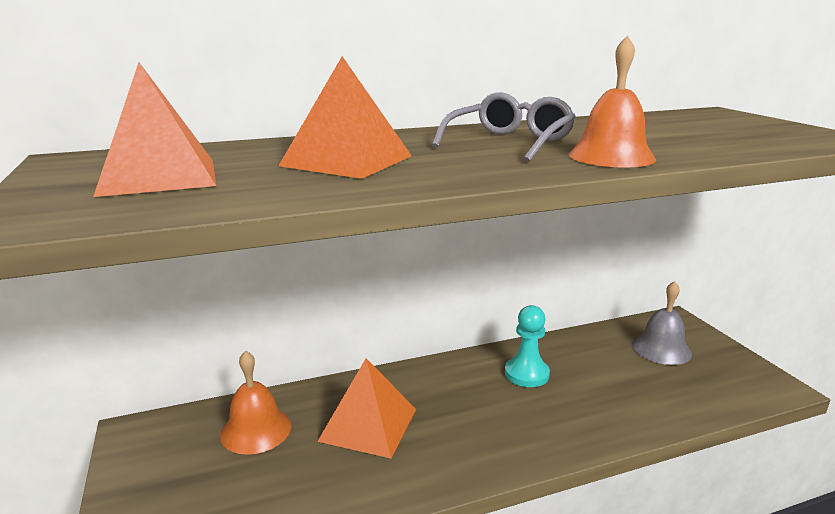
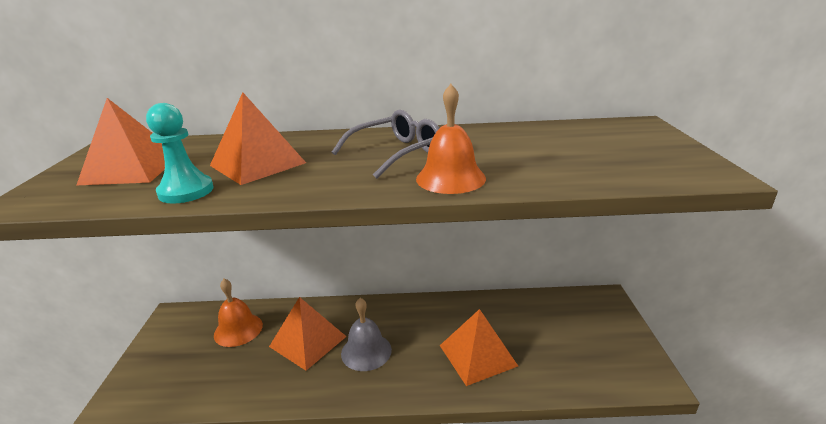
camera: 20 degrees right, 5 degrees up
(526, 374) = (444, 324): turquoise pawn -> turquoise pawn (186, 191)
(588, 399) = (477, 355): none -> orange pyramid
(661, 349) = (572, 323): grey bell -> grey bell (366, 351)

